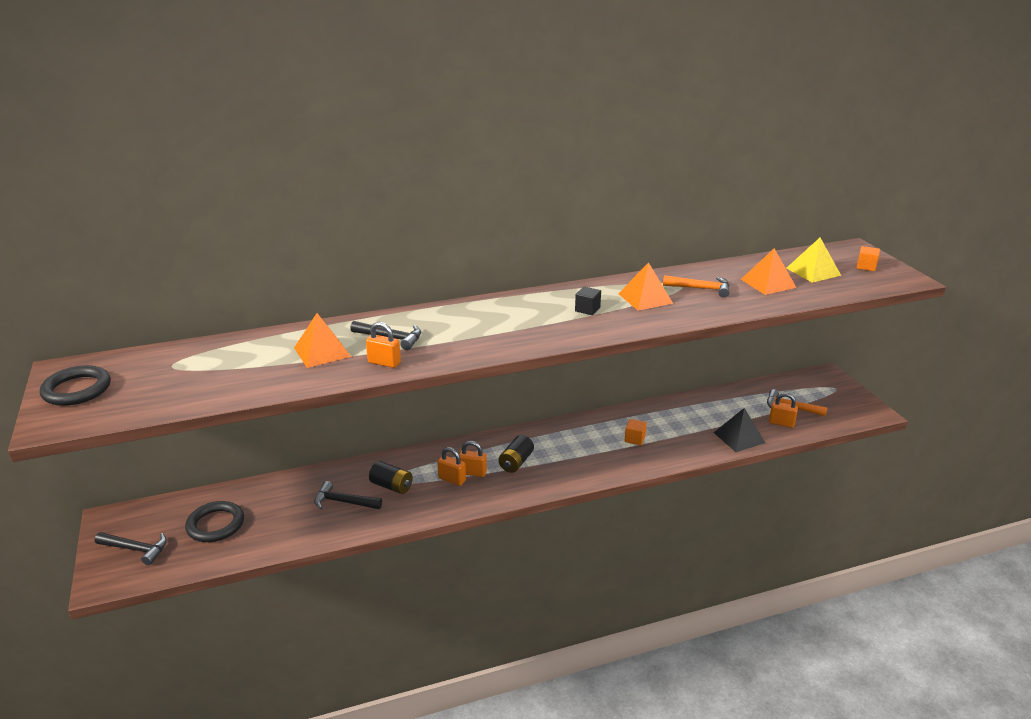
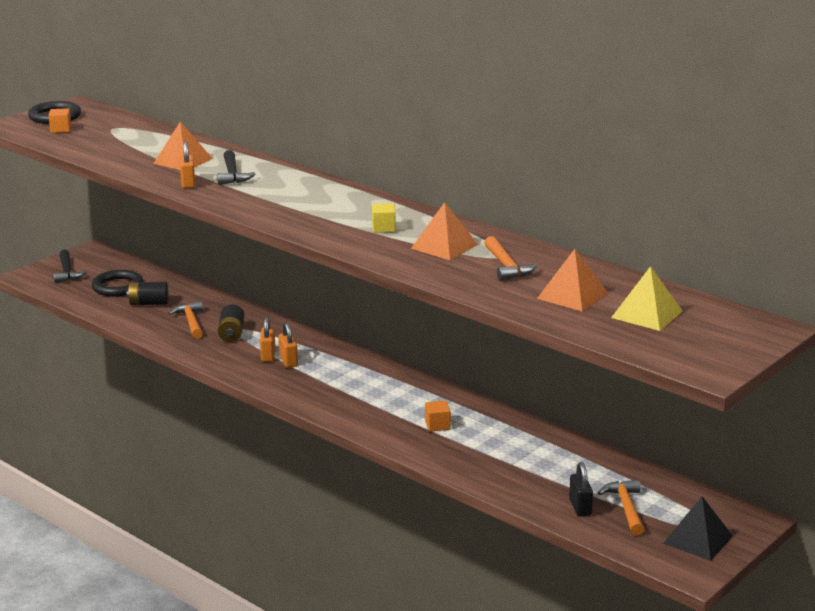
camera: 60 degrees right, 5 degrees down
(343, 502) = (191, 322): black hammer -> orange hammer
(516, 462) = (326, 376): black battery -> black battery (149, 303)
(587, 309) = (383, 228): black cube -> yellow cube
(739, 437) = (513, 485): black pyramid -> black pyramid (697, 539)
(781, 423) = (580, 507): orange padlock -> black padlock
(866, 266) = (713, 342): orange cube -> orange cube (61, 129)

